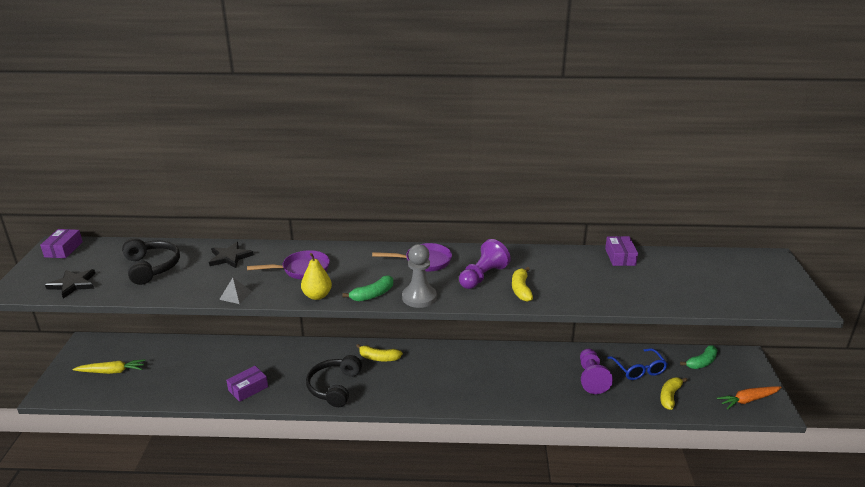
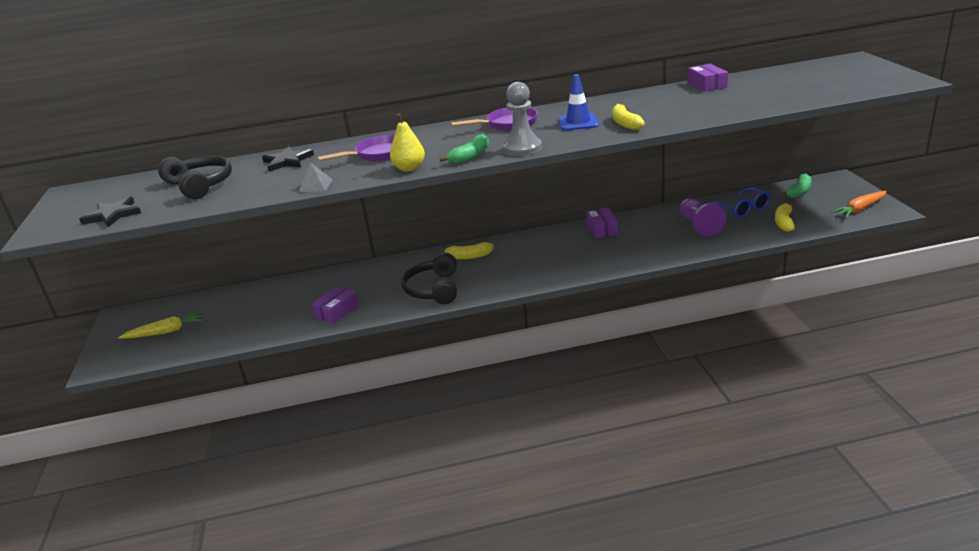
camera: 10 degrees left, 0 degrees up
(63, 249) = (80, 192): purple box -> purple box (602, 229)
(482, 276) = (578, 122): purple pawn -> blue traffic cone

